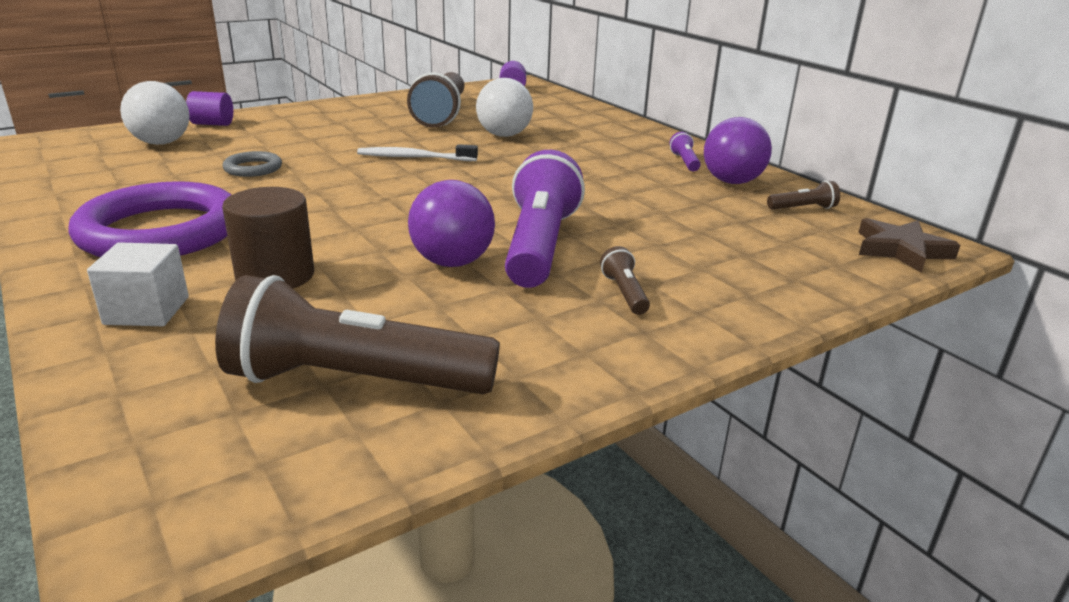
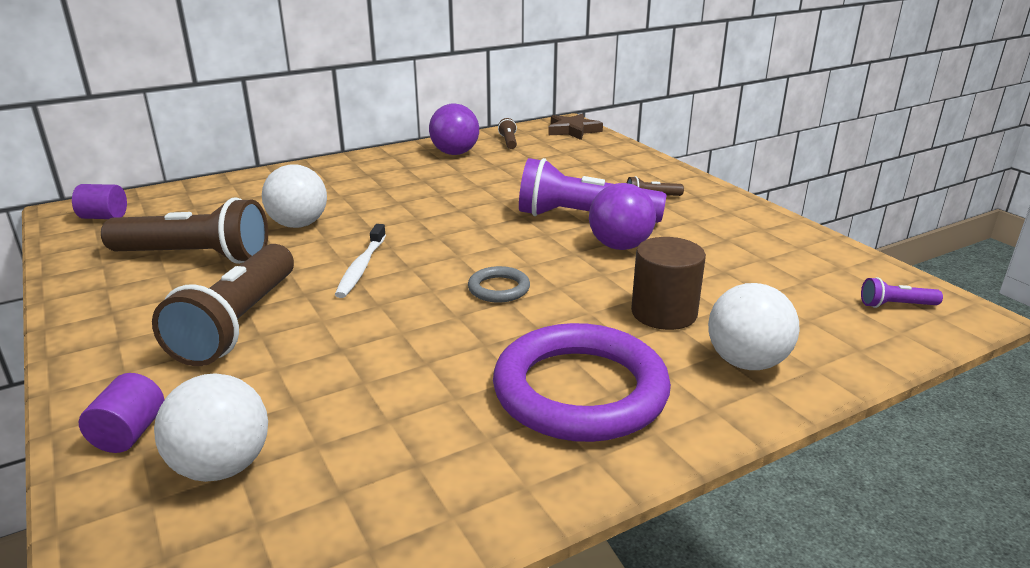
camera: 85 degrees left, 0 degrees up
(147, 310) = (746, 362): white cube -> white ball
(253, 168) = (375, 363): grey ring -> grey ring (499, 288)
(355, 381) = (795, 271): brown flashlight -> brown flashlight (238, 323)
(685, 162) = (406, 162): purple flashlight -> purple flashlight (896, 305)

